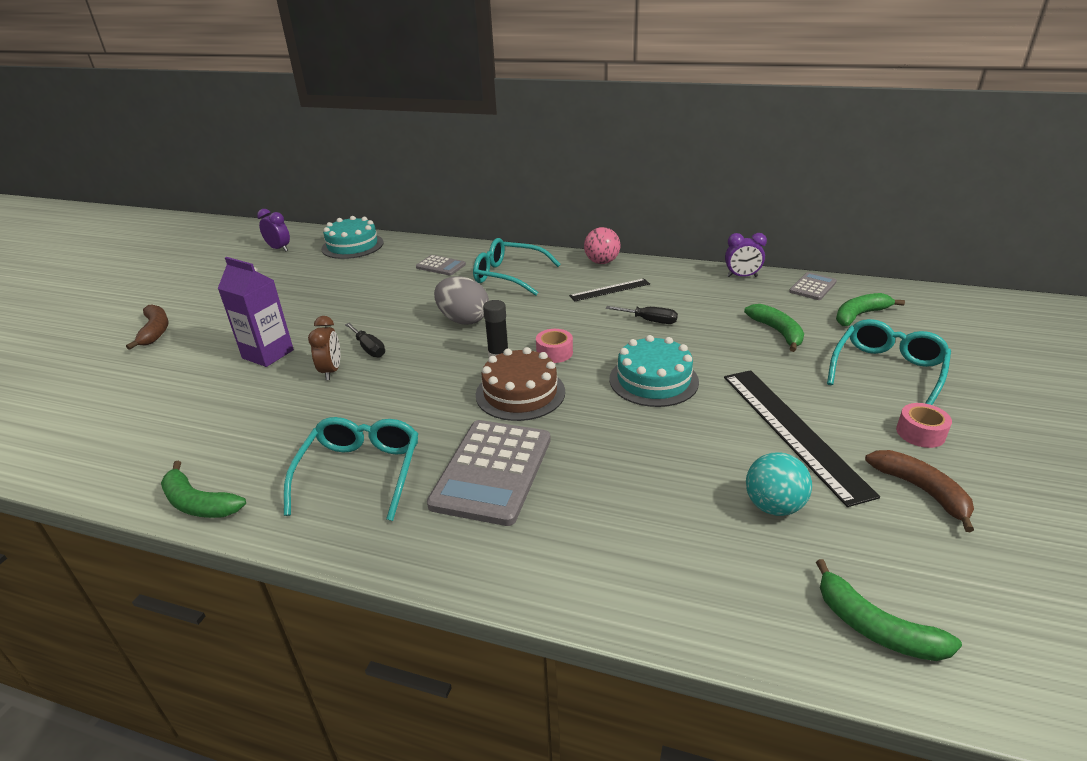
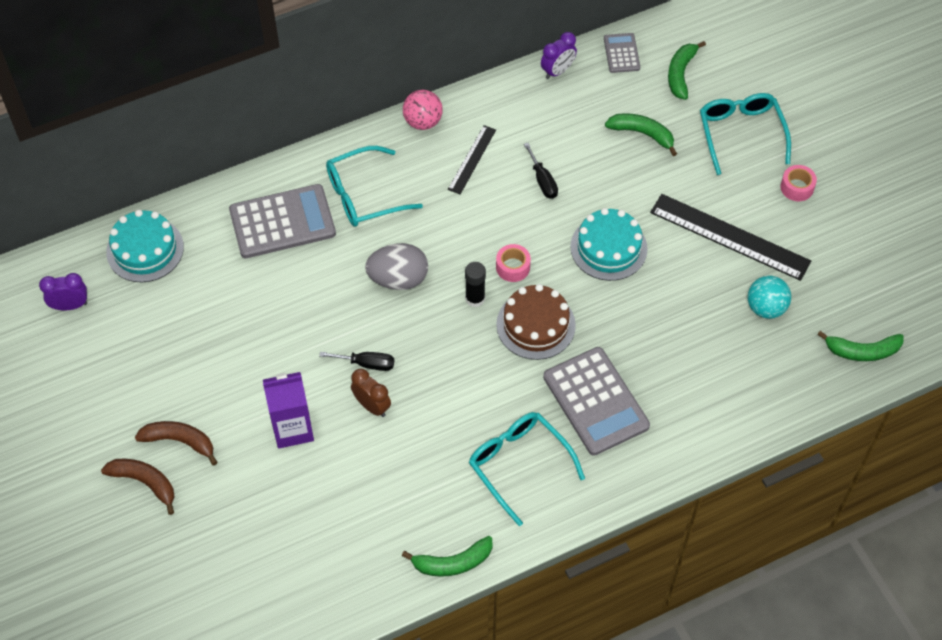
camera: 45 degrees left, 25 degrees up
(441, 266) = (282, 222): grey calculator -> grey calculator, size x1.93
(649, 321) = (542, 181): black screwdriver -> black screwdriver turned 90 degrees clockwise
(922, 491) = (826, 239): brown banana -> brown banana (180, 441)

